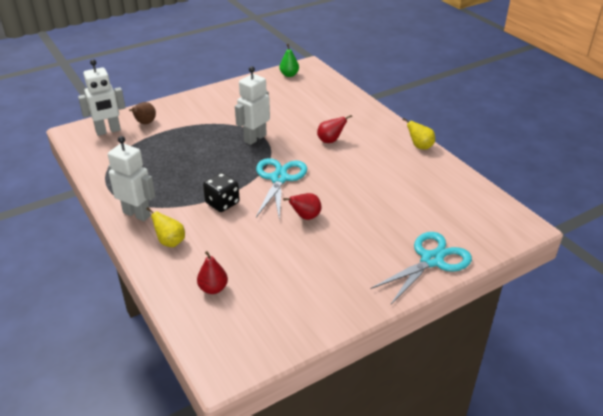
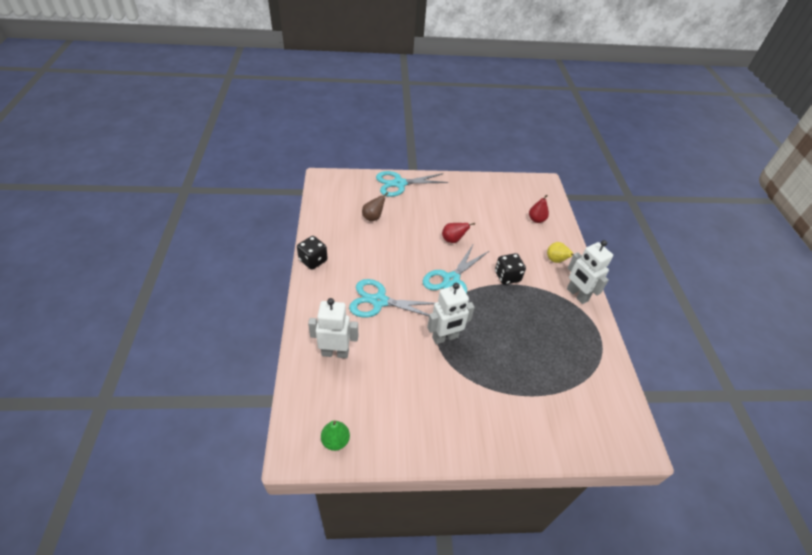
camera: 155 degrees left, 10 degrees up
(108, 131) = (597, 425): white robot -> white robot (335, 352)
(145, 123) = (552, 421): brown pear -> brown pear (373, 217)
(330, 141) = (379, 301): red pear -> turquoise scissors
(420, 146) = (313, 260): yellow pear -> black dice

